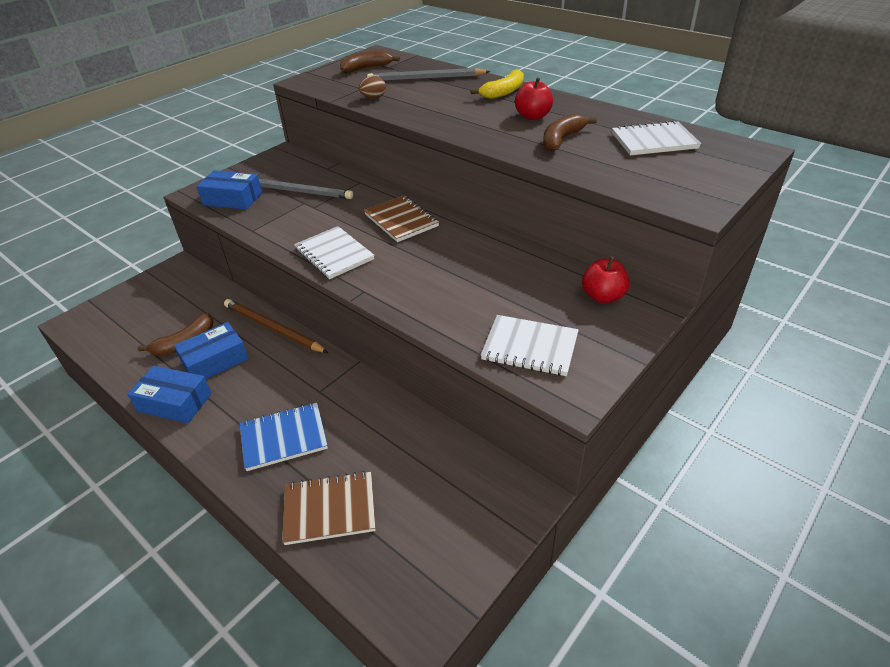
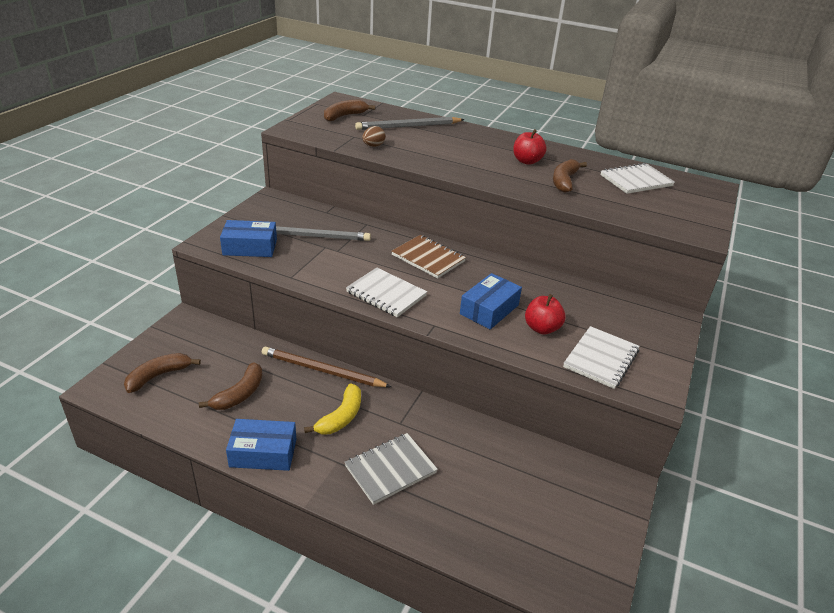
camera: 20 degrees left, 5 degrees down
(125, 317) = (158, 376): none -> brown banana
(215, 361) = (281, 408): blue box -> blue box (489, 309)
(284, 437) = (390, 469): blue notebook -> grey notebook
(330, 509) = (467, 524): brown notebook -> none
(504, 92) = (487, 139): yellow banana -> yellow banana (341, 417)
(529, 347) = (601, 359): white notebook -> white notebook turned 60 degrees counterclockwise
(603, 296) = (632, 311): red apple -> red apple (542, 328)

